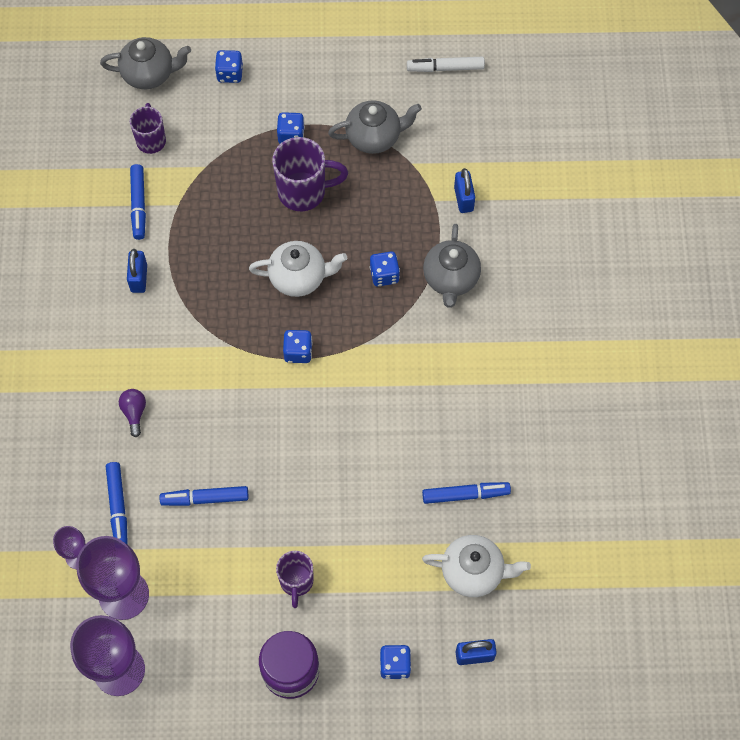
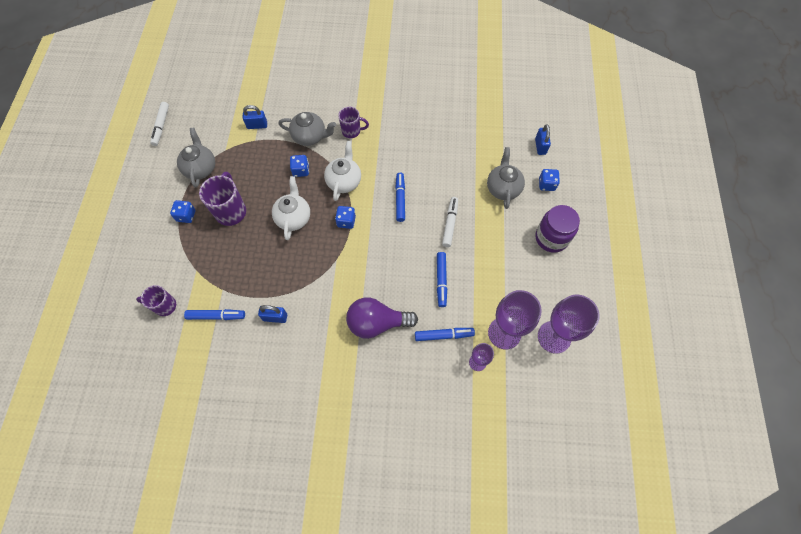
camera: 85 degrees left, 0 degrees up
(134, 412) = (377, 323): purple light bulb -> purple light bulb, size x2.15
(149, 74) = (107, 305): grey teapot -> grey teapot (503, 188)
(230, 74) = (125, 251): blue dice -> none
(296, 582) = (497, 231): purple mug -> purple mug (352, 131)
(305, 506) = (450, 224): none -> white marker
(465, 494) = (447, 142): blue marker -> blue marker (400, 199)
(473, 572) = (493, 143): white teapot -> white teapot (344, 181)

